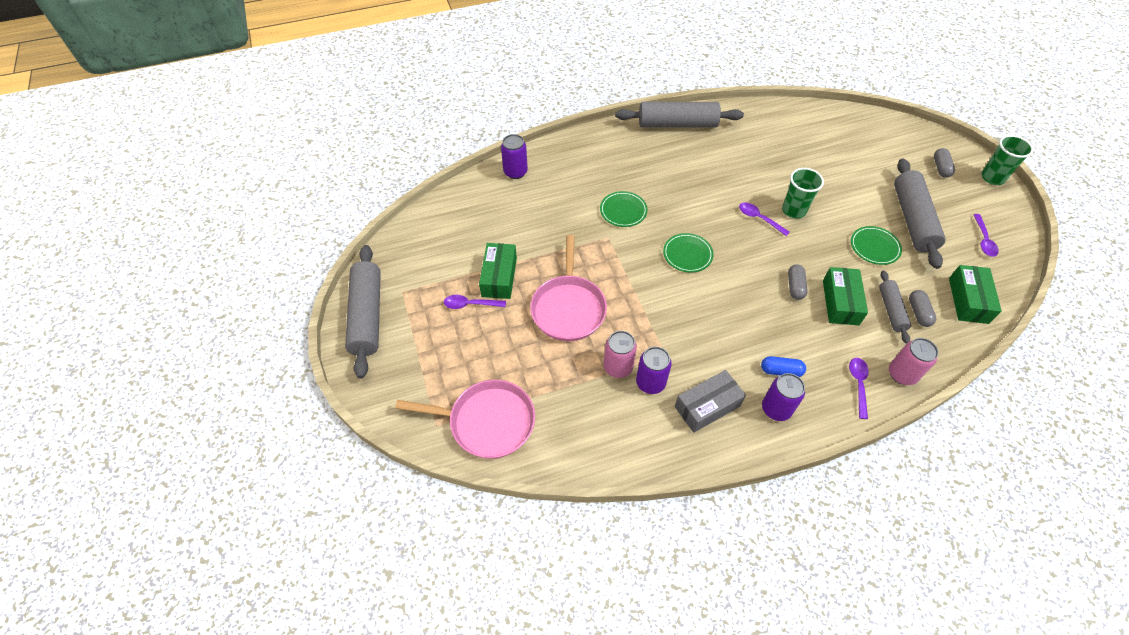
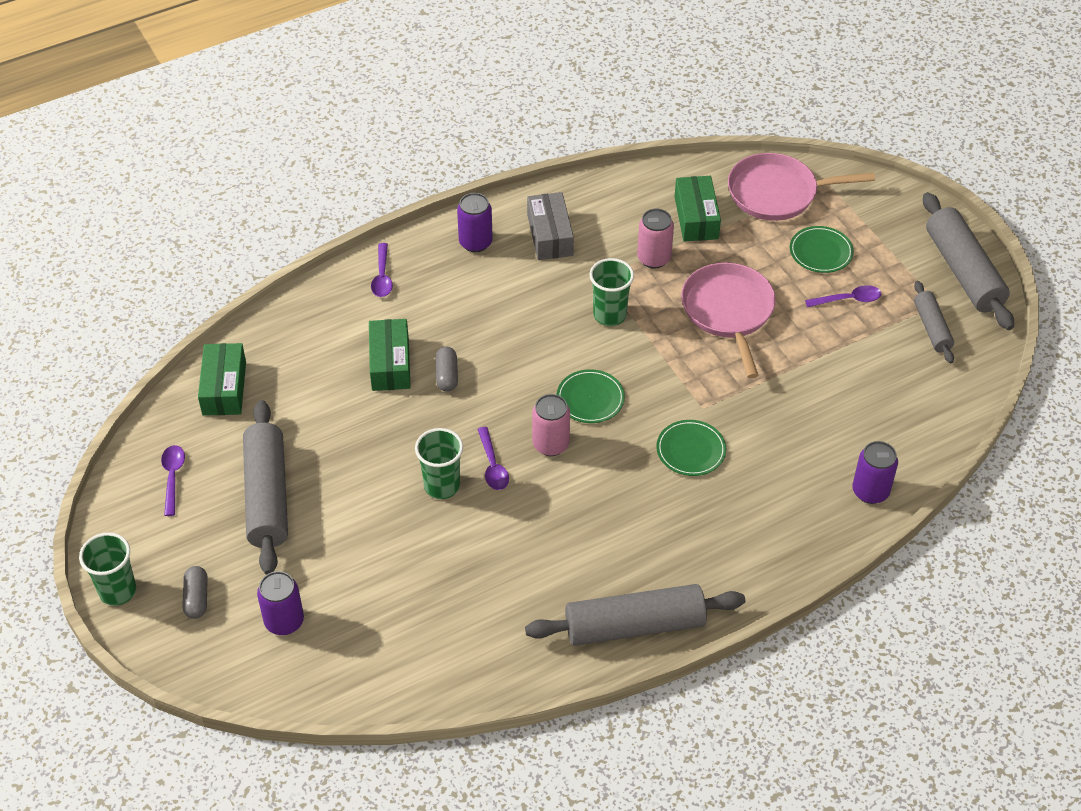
camera: 170 degrees right, 5 degrees down
(499, 277) = (827, 336): green box -> green box (696, 218)
(650, 383) = (614, 248): purple can -> purple can (284, 621)
(664, 319) = (609, 315): none -> green cup
(707, 406) = (550, 235): grey box -> grey box turned 60 degrees counterclockwise
(759, 219) = (492, 465): purple spoon -> purple spoon turned 45 degrees clockwise
(781, 371) = (469, 279): blue capsule -> none
(874, 247) = (332, 445): green plate -> green plate (821, 252)
(891, 310) = (327, 363): grey rolling pin -> grey rolling pin (932, 328)
(902, 374) = (330, 293): pink can -> pink can (551, 444)
(918, 313) = (293, 364): grey capsule -> none

